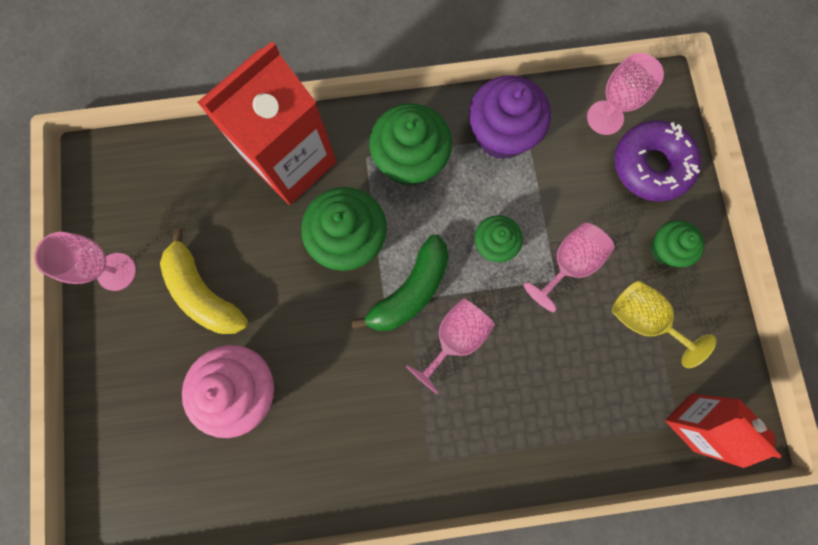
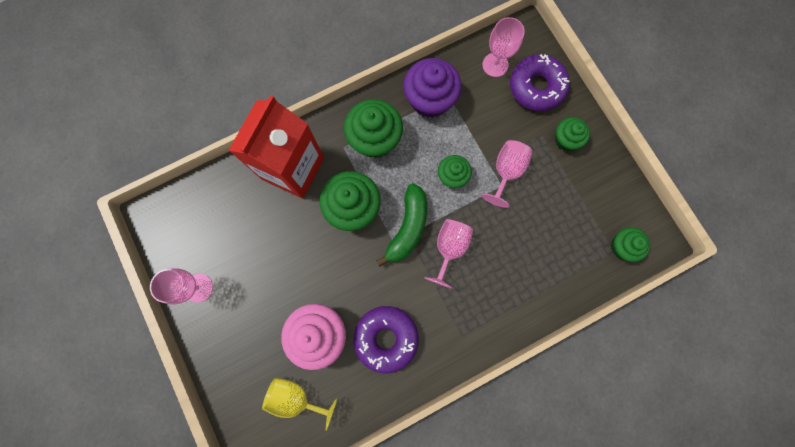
camera: 20 degrees left, 0 degrees up
(204, 292) = (266, 279): yellow banana -> none
(328, 426) = (386, 338): none -> purple donut
(642, 319) = (567, 191): yellow goblet -> yellow goblet (296, 397)
(692, 422) = (622, 246): red carton -> green cupcake

